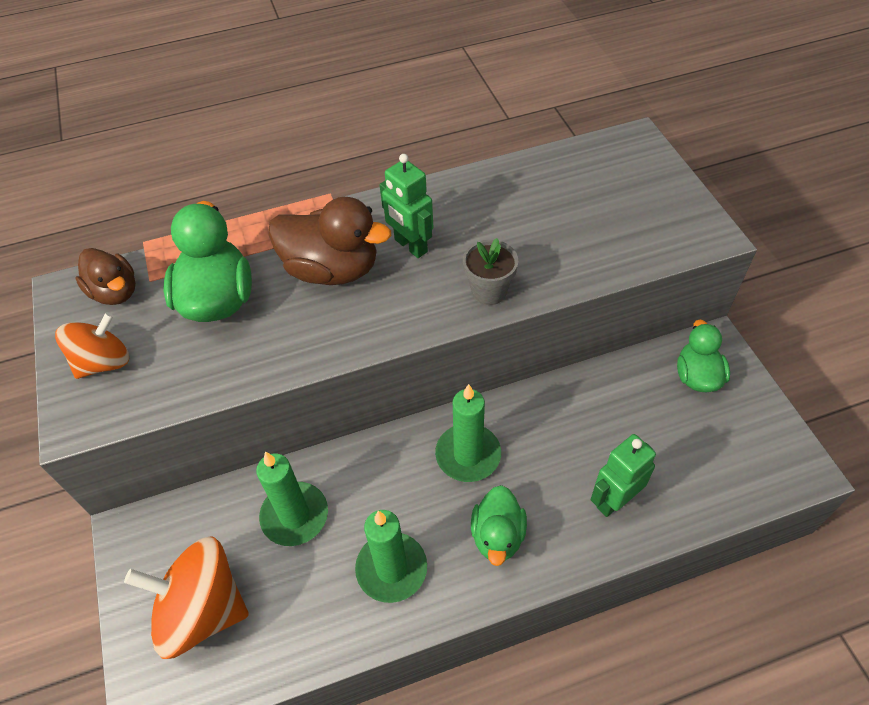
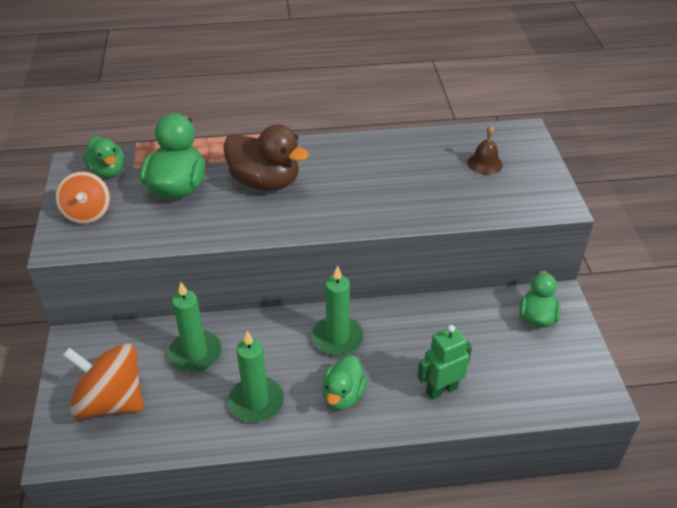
camera: 10 degrees right, 10 degrees down
(104, 362) = (87, 213): orange spinning top -> orange spinning top turned 105 degrees clockwise
(115, 292) = (108, 171): brown duck -> green duck
(410, 246) = (327, 176): green robot -> none
(489, 291) = (376, 214): grey flower pot -> none
(601, 192) = (485, 163): none -> brown bell

